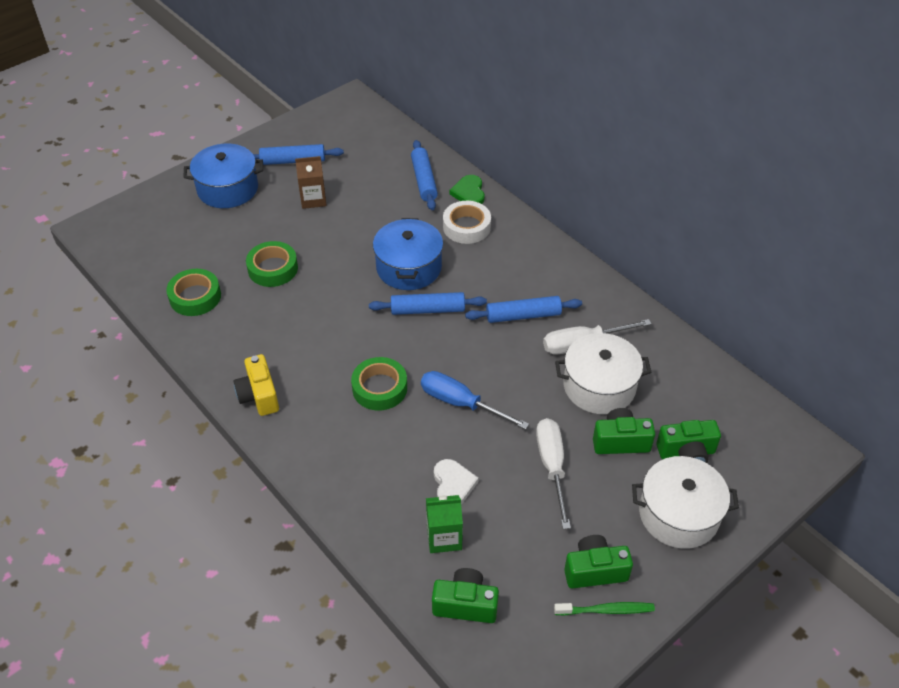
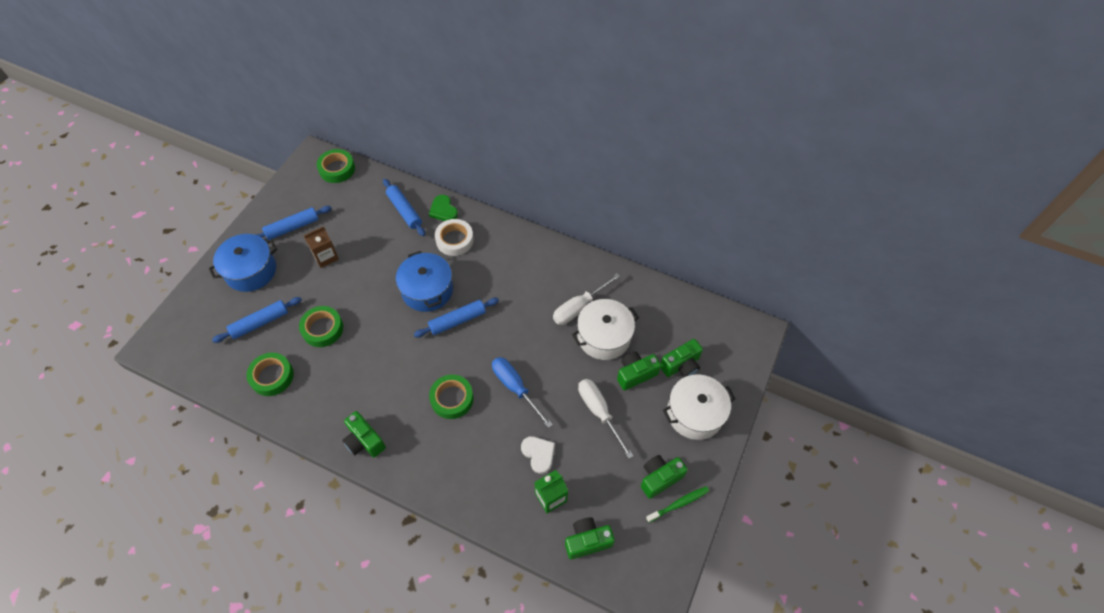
camera: 25 degrees left, 10 degrees up
(259, 395) = (364, 441): yellow camera -> green camera
(370, 119) = (337, 169): none -> green tape
(461, 403) = (515, 388): blue screwdriver -> blue screwdriver turned 45 degrees clockwise
(523, 315) = (528, 300): blue rolling pin -> blue rolling pin (260, 323)

